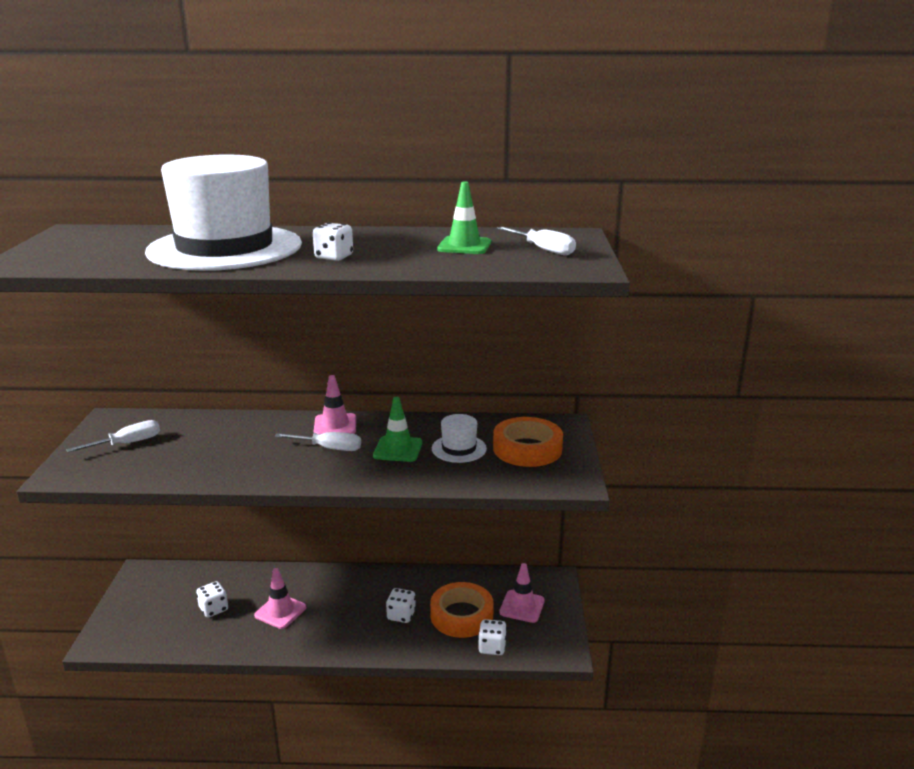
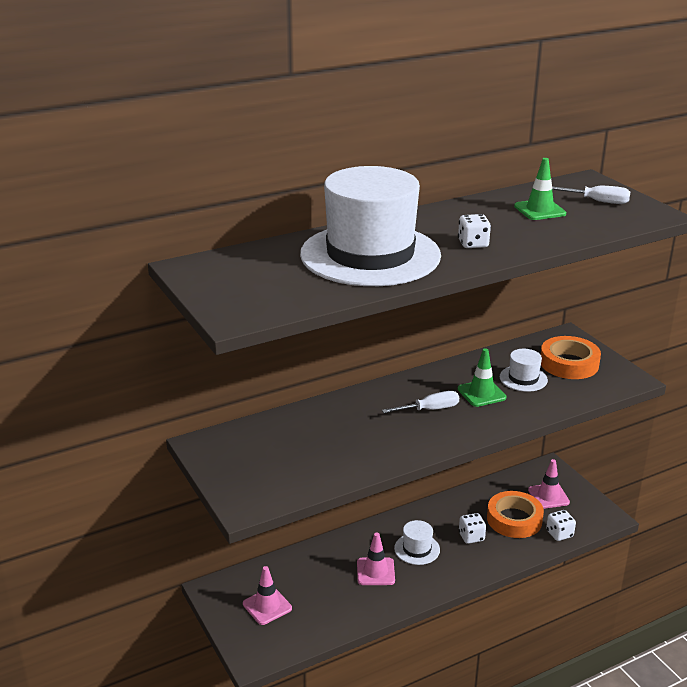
camera: 30 degrees left, 5 degrees up
(127, 443) = (257, 460): white screwdriver -> none
(214, 609) = (318, 592): white dice -> none
(335, 425) = (405, 388): pink traffic cone -> pink traffic cone (267, 606)
(339, 606) = (417, 549): none -> white hat

